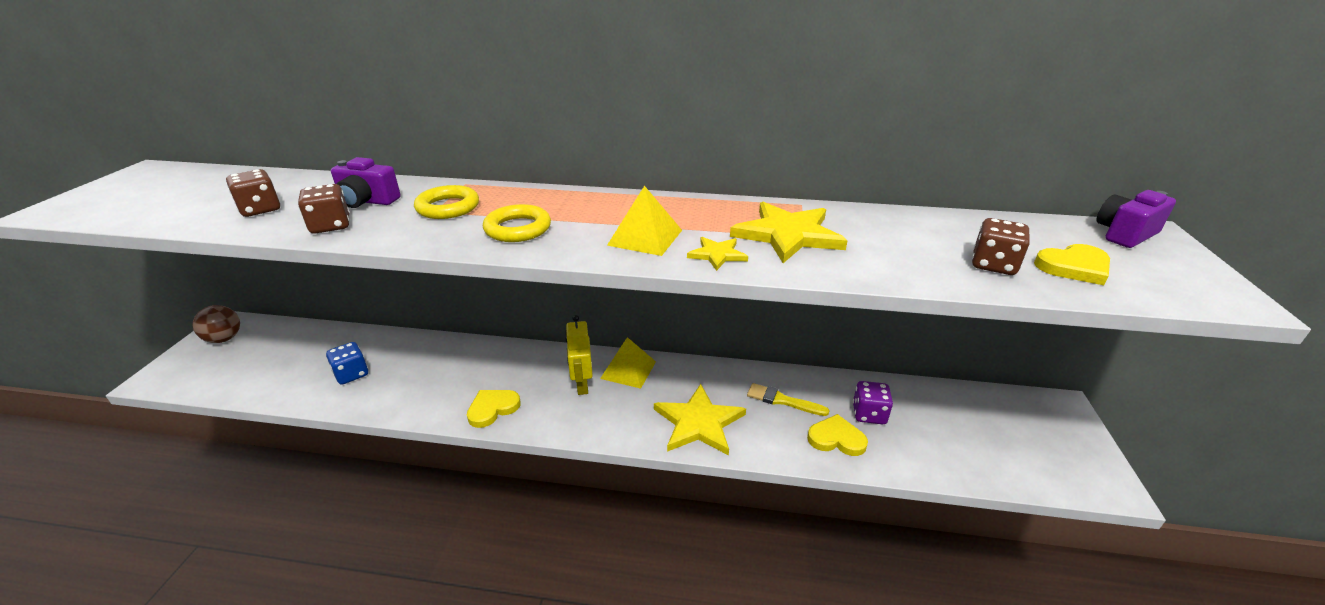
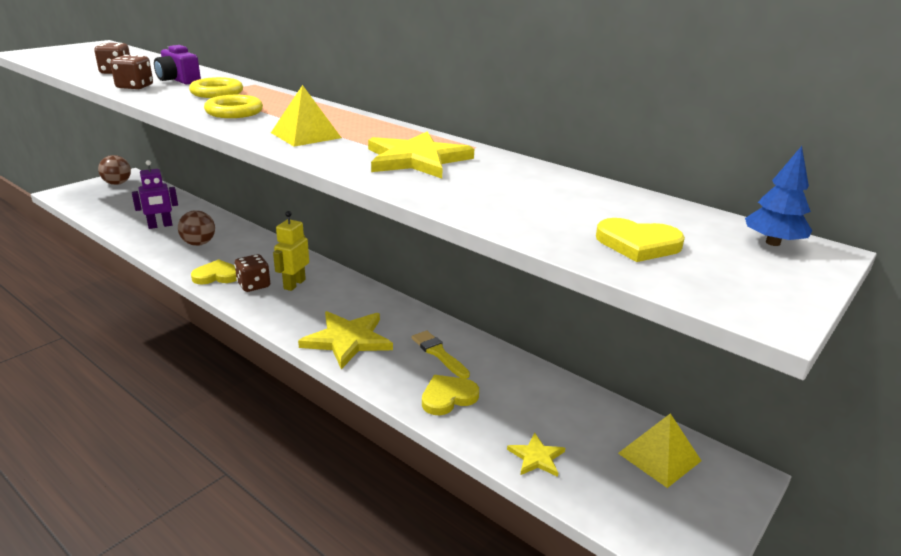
camera: 30 degrees right, 5 degrees down
(351, 374) = (160, 226): blue dice -> purple robot
(425, 379) = (199, 243): none -> brown ball
(628, 370) = (341, 287): yellow pyramid -> yellow pyramid (659, 457)
(717, 254) = (334, 155): yellow star -> yellow star (536, 457)
(836, 438) = (448, 397): yellow heart -> yellow heart turned 75 degrees counterclockwise
(869, 414) = (505, 394): purple dice -> none
(993, 265) = (555, 220): brown dice -> brown dice (254, 285)
(1125, 234) = (772, 243): purple camera -> blue tree

